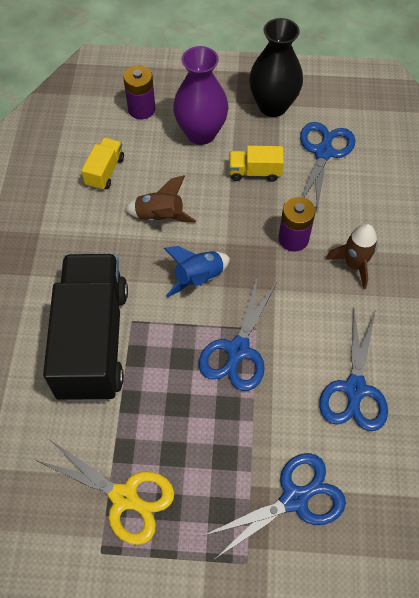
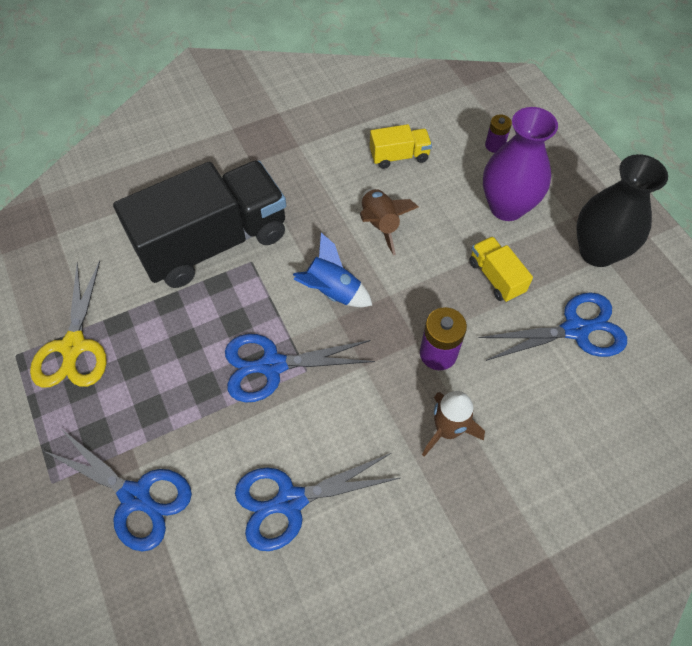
camera: 60 degrees right, 0 degrees up
(141, 109) = (494, 145): purple battery -> purple battery, size x0.63

